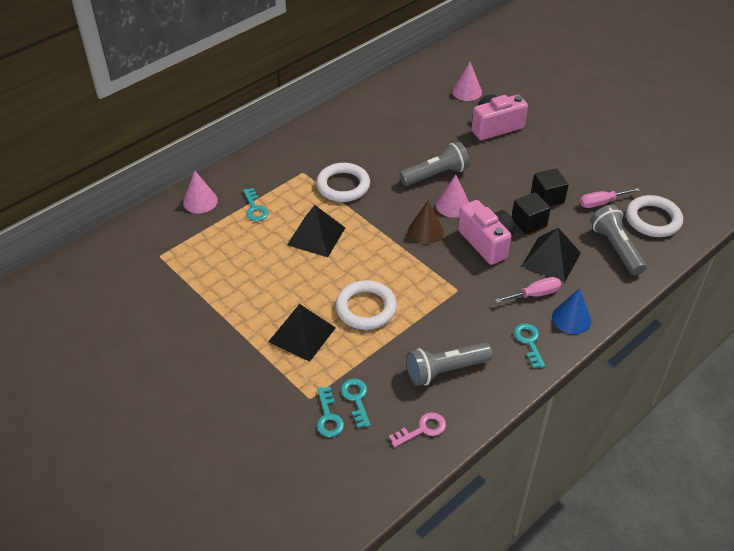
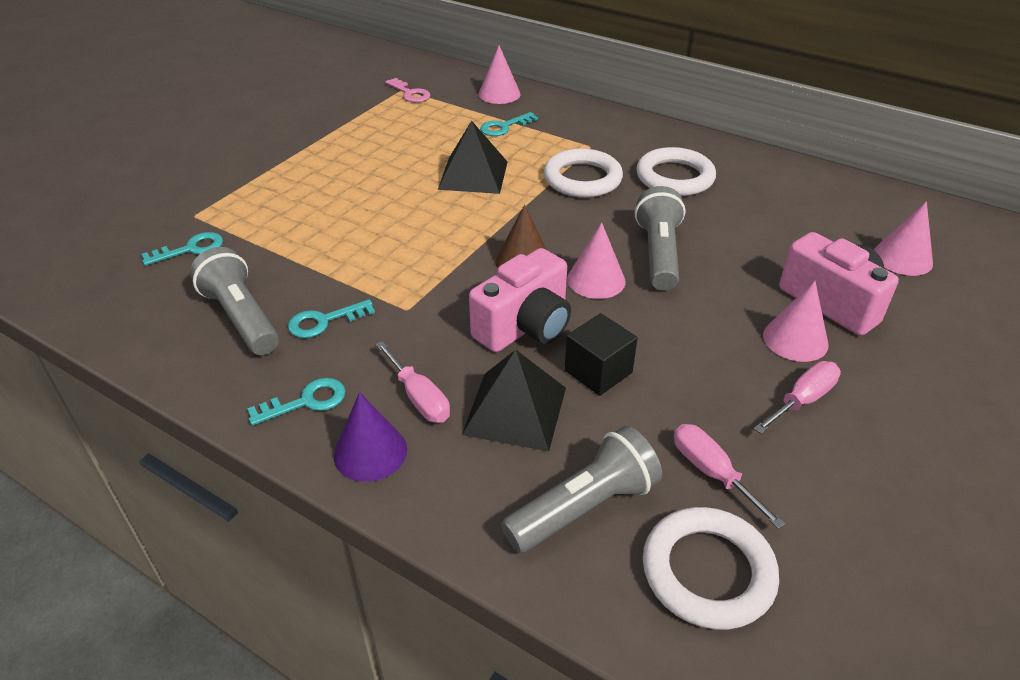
camera: 75 degrees right, 5 degrees down
(302, 334) = (296, 193): black pyramid -> none
(328, 417) = (163, 233): turquoise key -> turquoise key (324, 321)
(366, 308) = (351, 232): white ring -> white ring (674, 177)
(422, 429) = (134, 311): pink key -> pink key (410, 93)
(435, 175) = (658, 254): grey flashlight -> grey flashlight turned 135 degrees counterclockwise
(520, 149) = (795, 339): none -> pink cone
(547, 197) = (680, 389): black cube -> none
(562, 161) = (802, 400): none -> pink screwdriver
(571, 318) = (370, 452): blue cone -> purple cone

